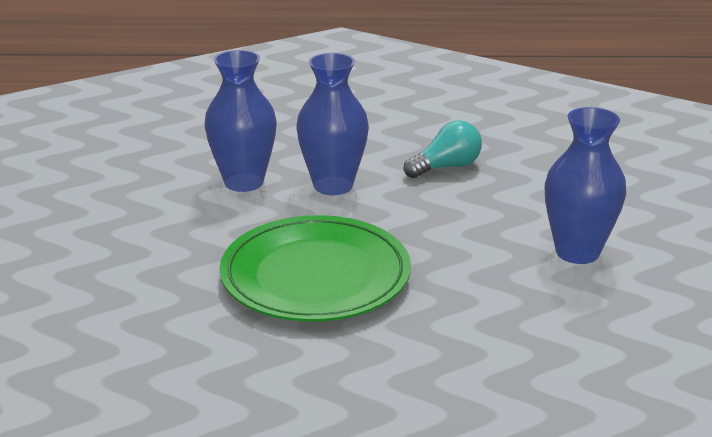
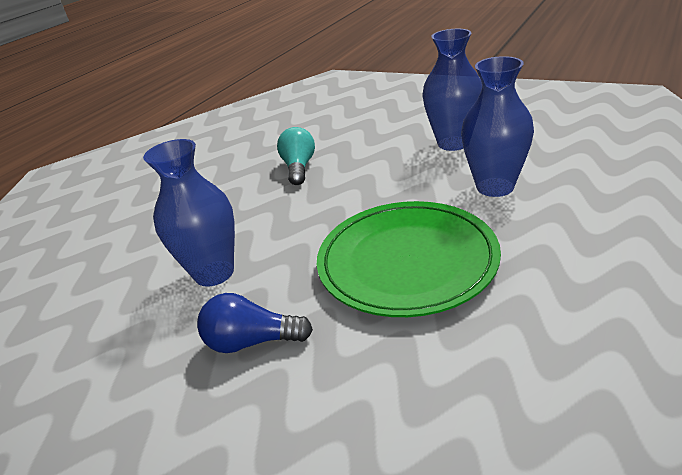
camera: 55 degrees left, 5 degrees up
(171, 229) = (252, 341): none -> blue light bulb
(333, 185) = (272, 223): blue vase -> blue vase (495, 187)

